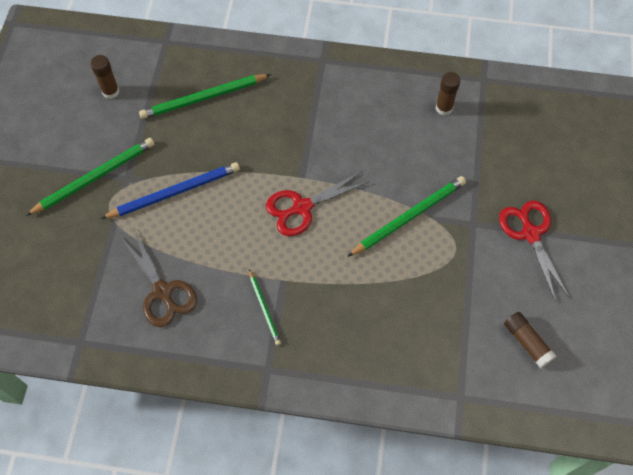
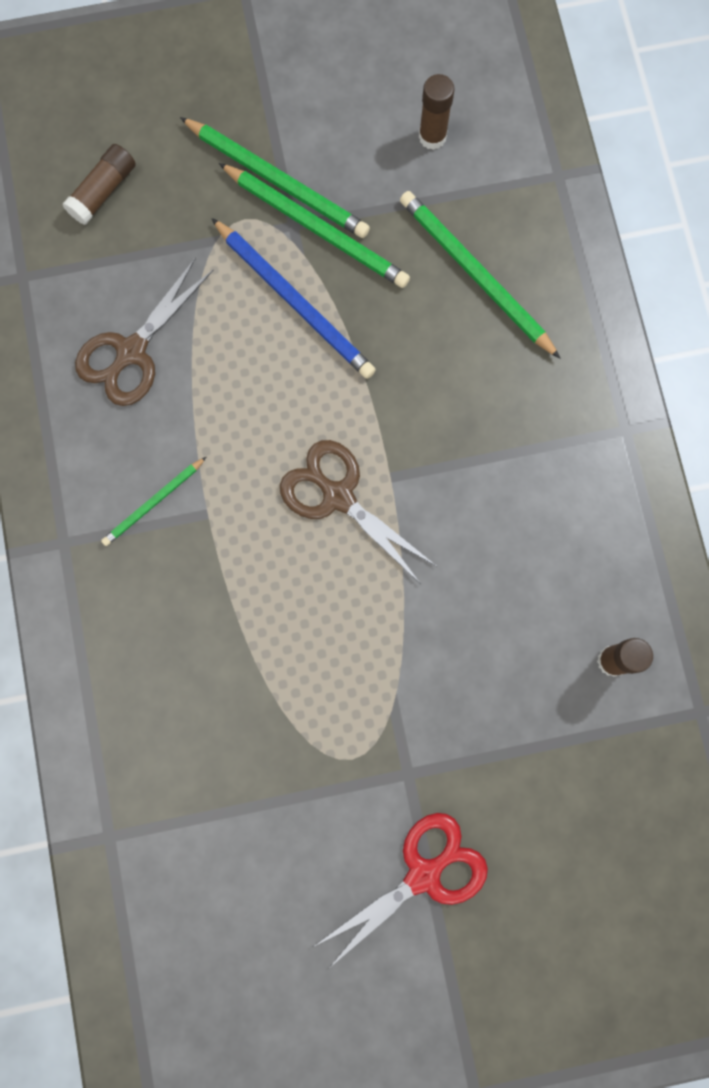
camera: 70 degrees right, 15 degrees up
(302, 207) = (338, 497): red scissors -> brown scissors
(409, 217) = (382, 667): green pencil -> green pencil (317, 228)
(527, 342) = (230, 917): brown glue stick -> brown glue stick (103, 191)

